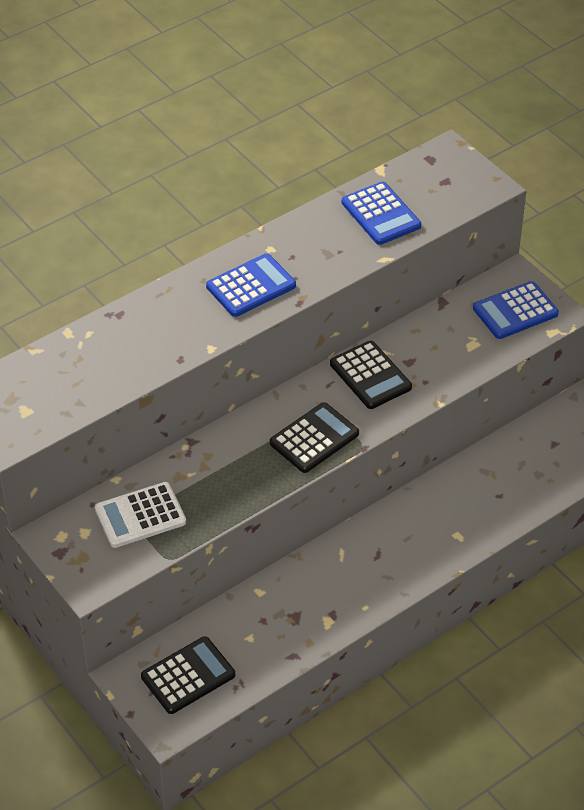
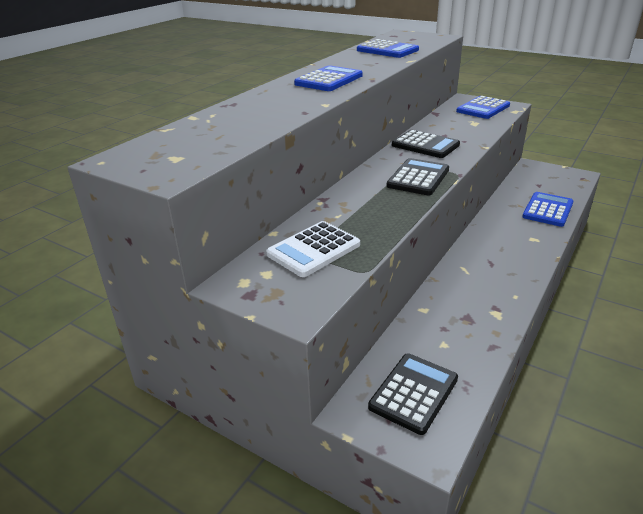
camera: 20 degrees left, 15 degrees down
(520, 494) = (547, 210): none -> blue calculator

